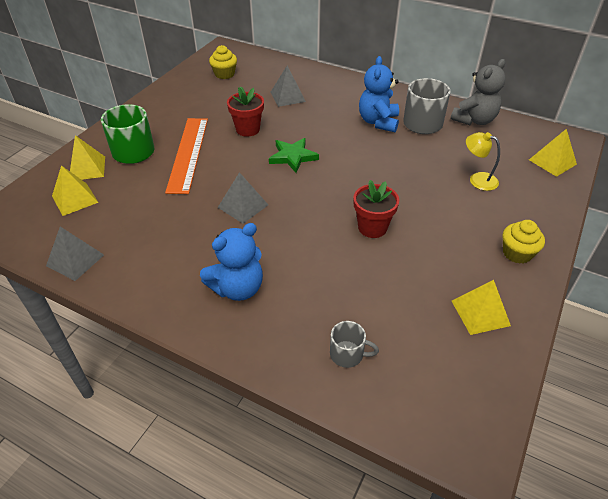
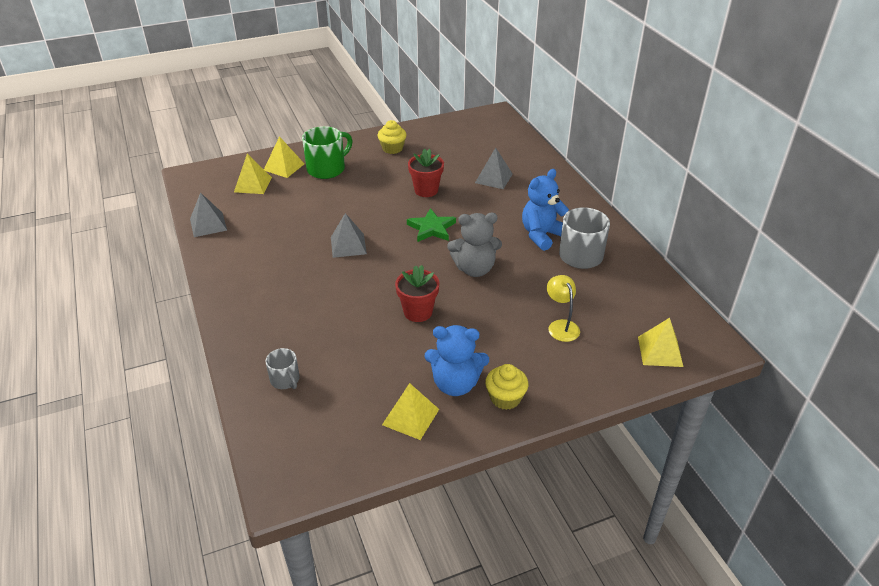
camera: 40 degrees right, 5 degrees down
(188, 154) = (360, 188): orange ruler -> none
(224, 74) = (467, 137): yellow cupcake -> yellow cupcake (392, 148)
(237, 288) = (275, 297): blue teddy bear -> blue teddy bear (455, 384)
(474, 120) = (637, 277): grey teddy bear -> grey teddy bear (474, 269)

